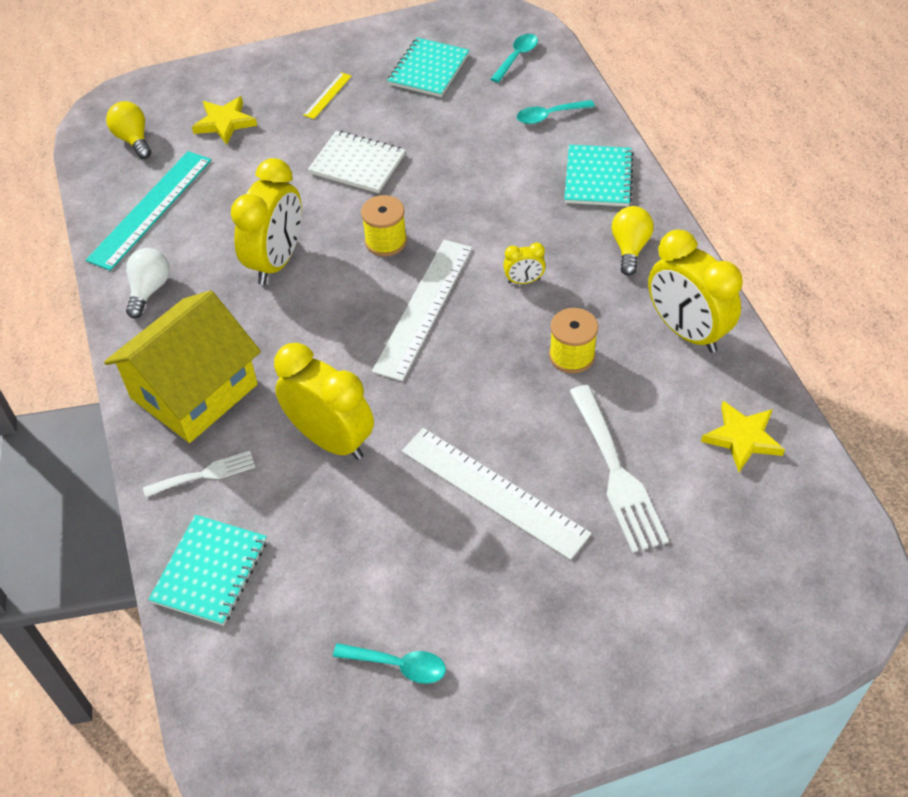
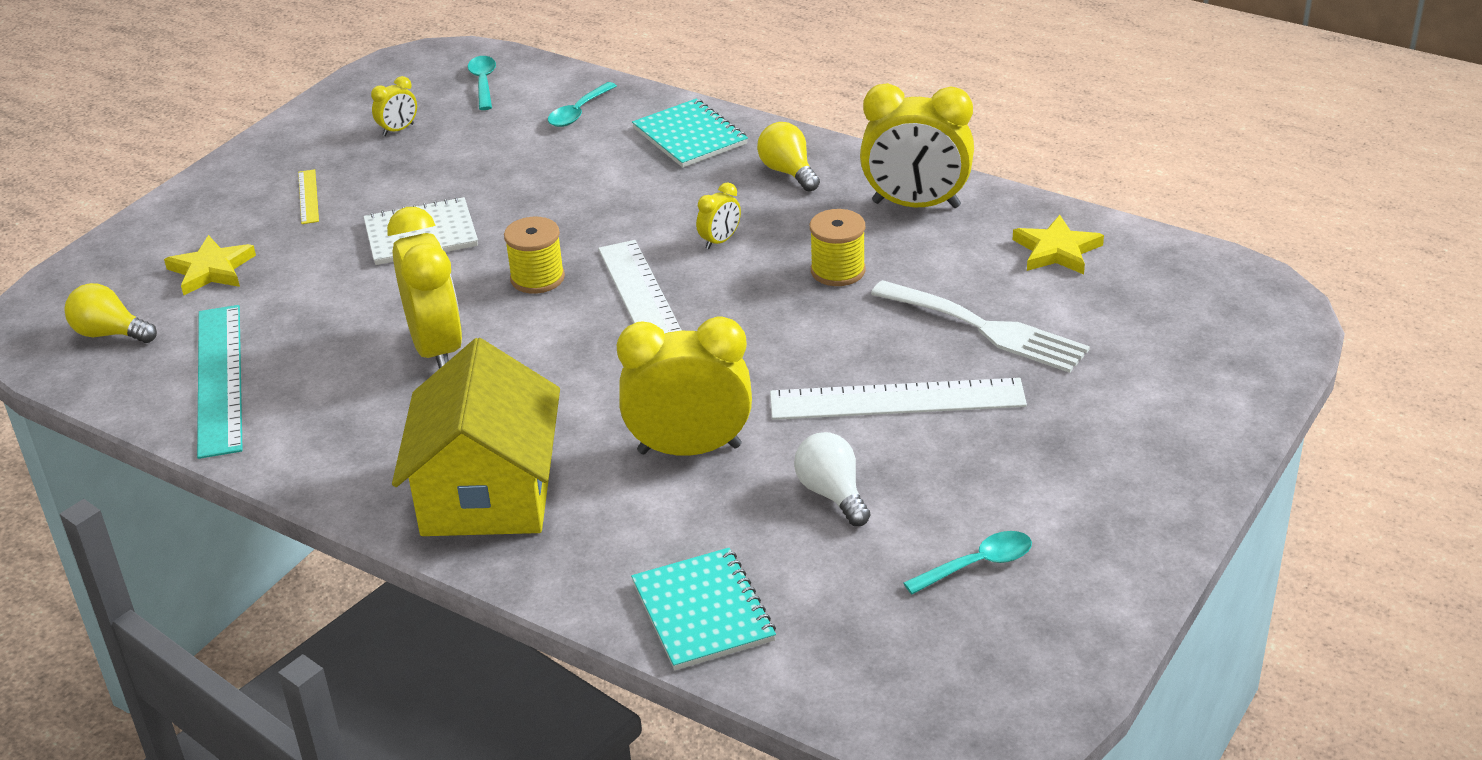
camera: 40 degrees left, 15 degrees down
(149, 290) = (315, 443): white light bulb -> white light bulb (832, 494)
(205, 474) = (592, 546): white fork -> none
(428, 69) = (398, 130): turquoise notebook -> yellow clock

